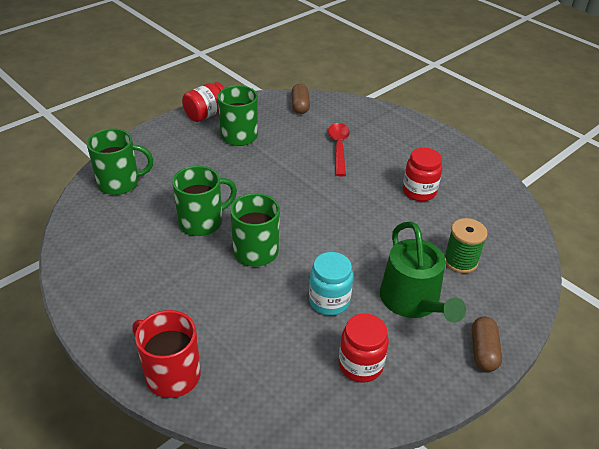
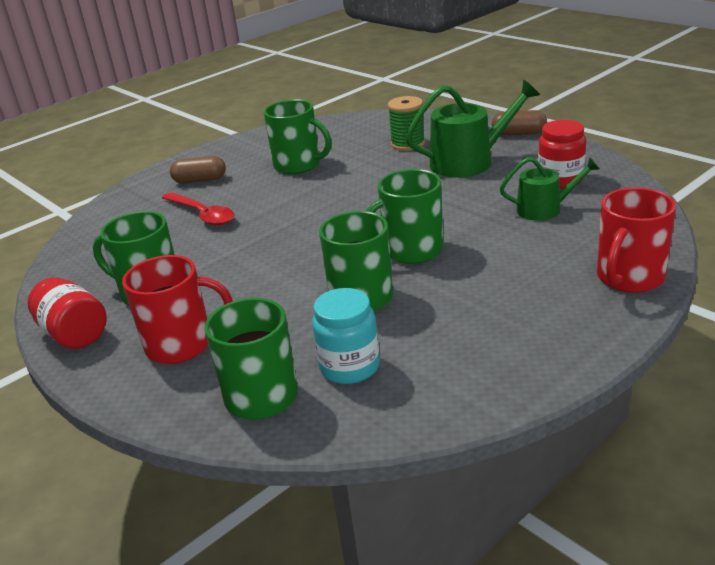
camera: 85 degrees left, 10 degrees down
(179, 152) = (181, 344): none -> red mug
(300, 106) = (87, 250): brown capsule -> brown capsule (200, 180)
(302, 341) = (545, 209): none -> green watering can
(329, 301) = (482, 200): turquoise jar -> turquoise jar (349, 367)
(338, 147) = (202, 215): red spoon -> red spoon turned 135 degrees counterclockwise
(419, 191) = (298, 165): red jar -> green mug

